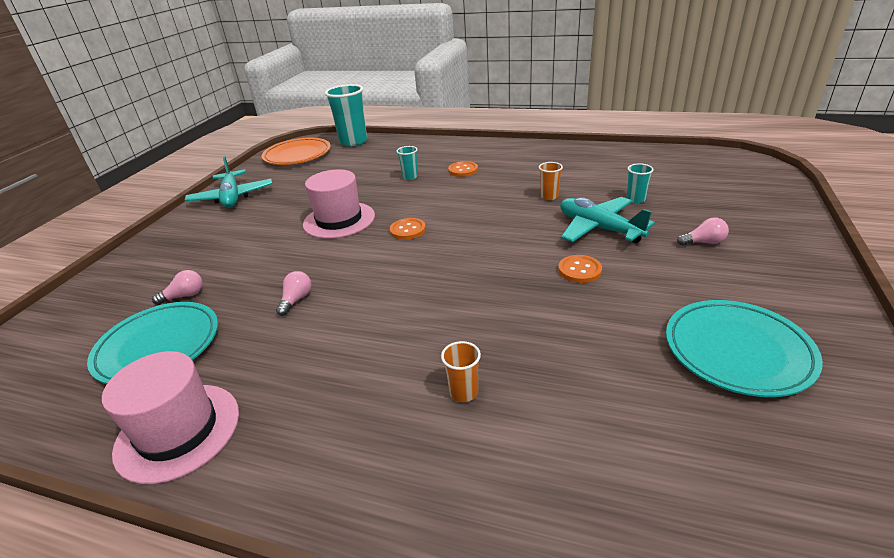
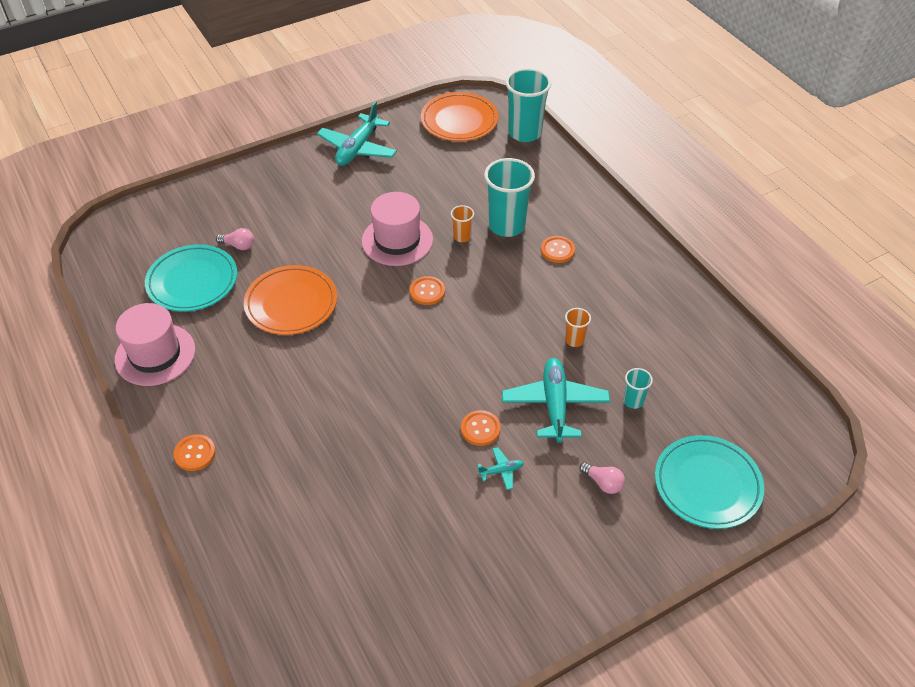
camera: 40 degrees right, 15 degrees up
(296, 300) = (291, 303): pink light bulb -> orange plate
(352, 483) = (195, 453): none -> orange button
(410, 177) = (506, 226): turquoise cup -> turquoise cup, size x2.10
(463, 392) = (297, 452): orange cup -> orange cup (462, 237)
(638, 281) = (501, 471): none -> turquoise plane
(737, 351) = (469, 565): turquoise plate -> turquoise plate (707, 484)

